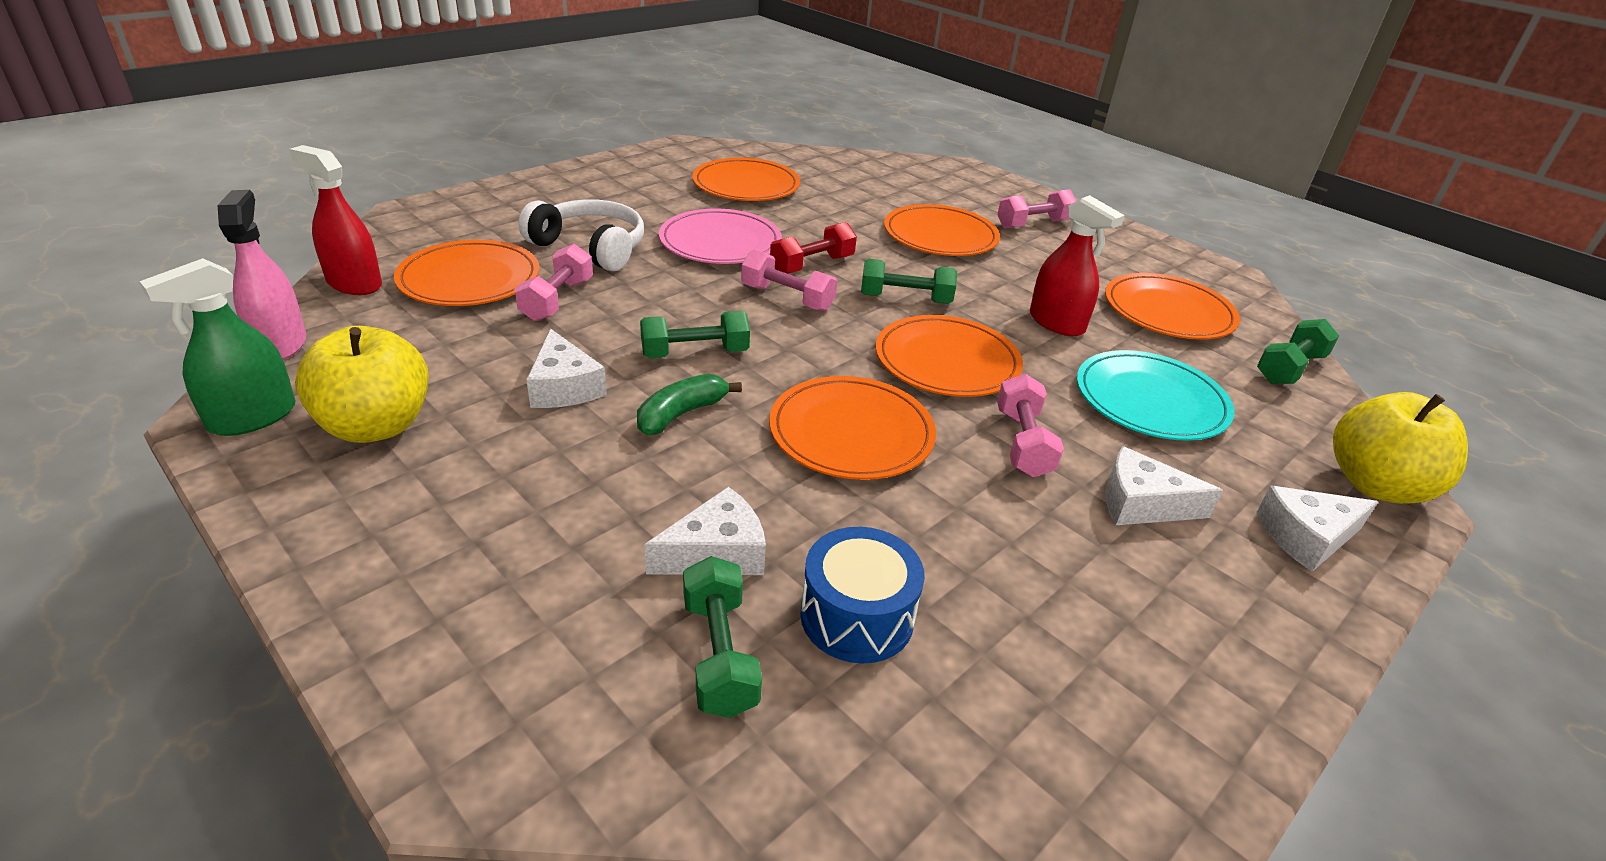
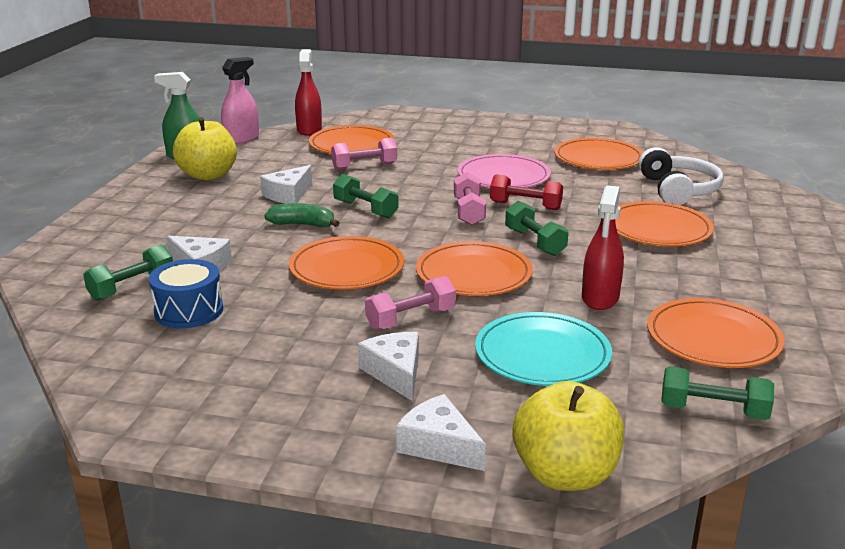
camera: 60 degrees right, 10 degrees down
(590, 248) = (432, 153): white headphones -> white headphones (678, 190)
(1033, 224) = (761, 254): pink dumbbell -> none

